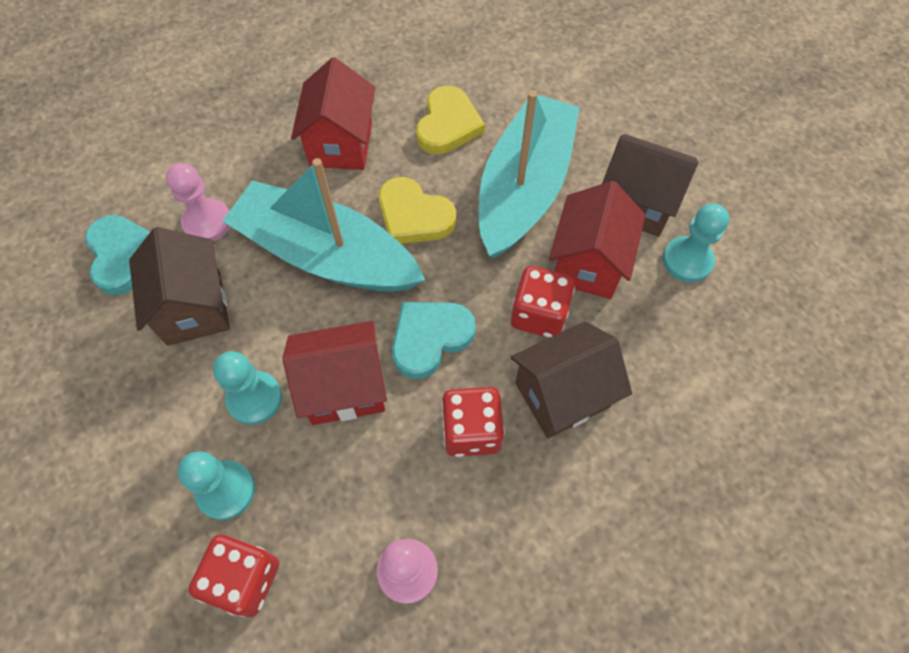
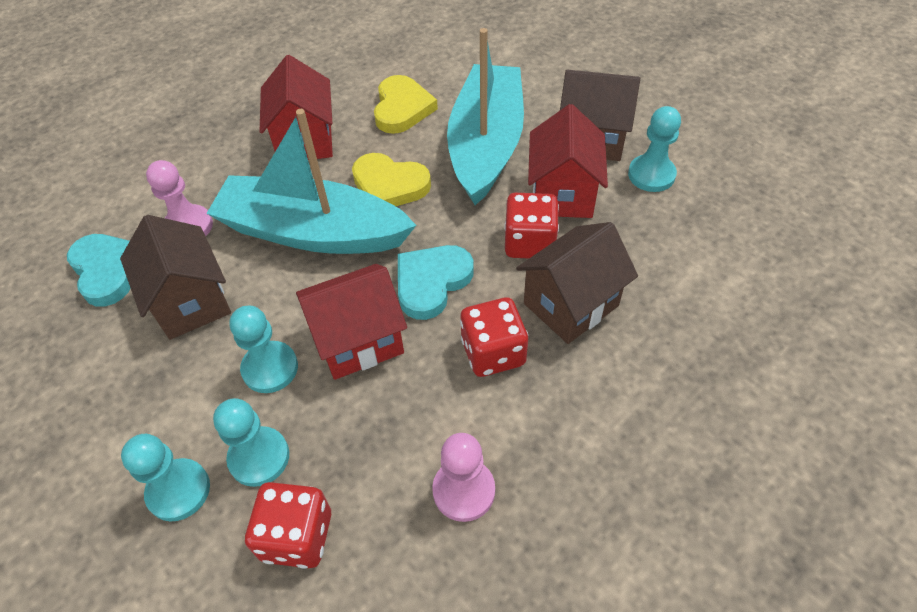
camera: 10 degrees left, 10 degrees down
(147, 507) = (178, 491): none -> turquoise pawn

